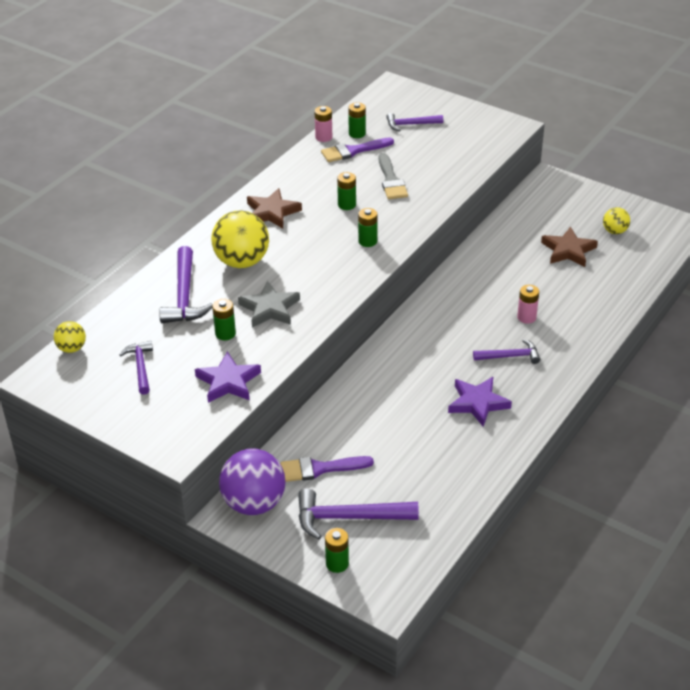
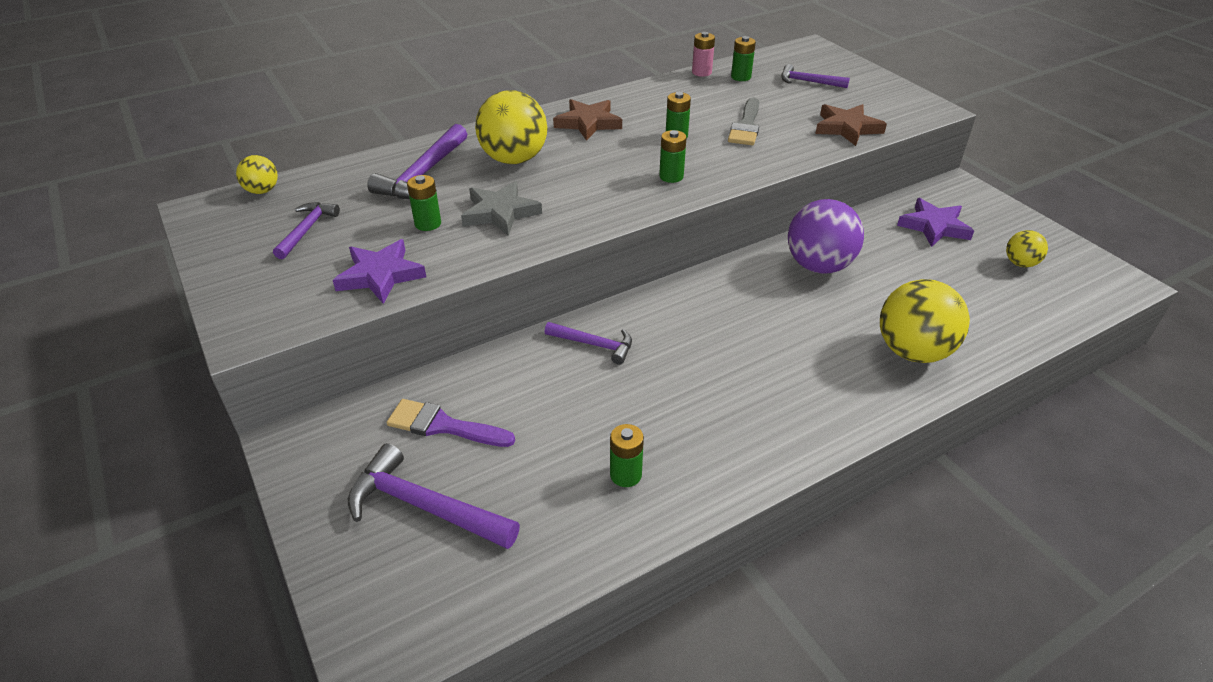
camera: 25 degrees right, 0 degrees up
(254, 503) = (332, 439): purple ball -> purple ball (818, 266)
(337, 563) = (356, 567): green battery -> green battery (625, 475)
(353, 151) = (724, 90): purple brush -> none
(478, 403) = (704, 415): purple star -> purple star (934, 226)
(510, 356) = (787, 369): purple hammer -> purple hammer (594, 344)
(526, 317) = (840, 329): pink battery -> none
(568, 250) = (943, 268): brown star -> brown star (847, 128)
(578, 318) = (913, 351): none -> yellow ball

